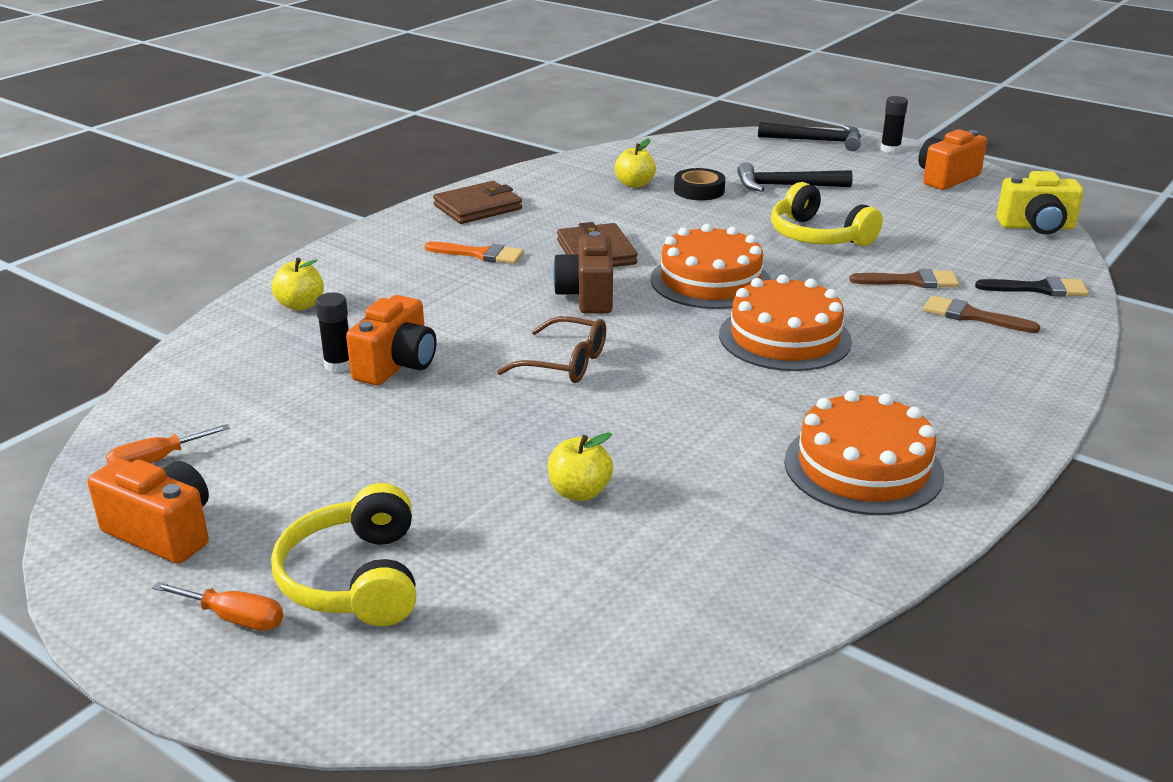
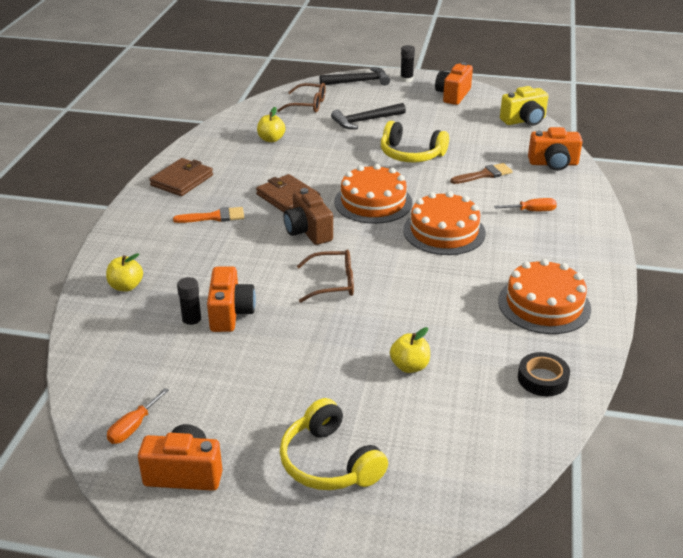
camera: 25 degrees left, 5 degrees up
(234, 618) = (281, 511): orange screwdriver -> orange screwdriver (532, 211)
(699, 190) = (315, 135): black tape -> black tape (542, 379)
(720, 155) = (308, 105): none -> brown glasses
(971, 316) = (531, 191): brown brush -> none
(1039, 289) = (553, 164): black brush -> orange camera

